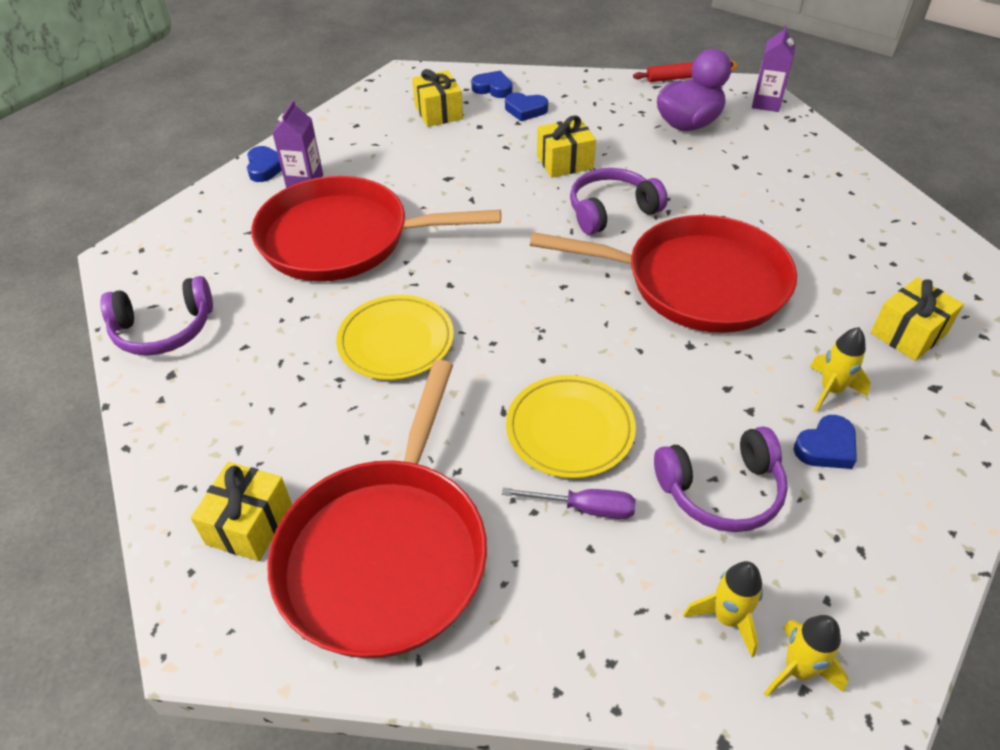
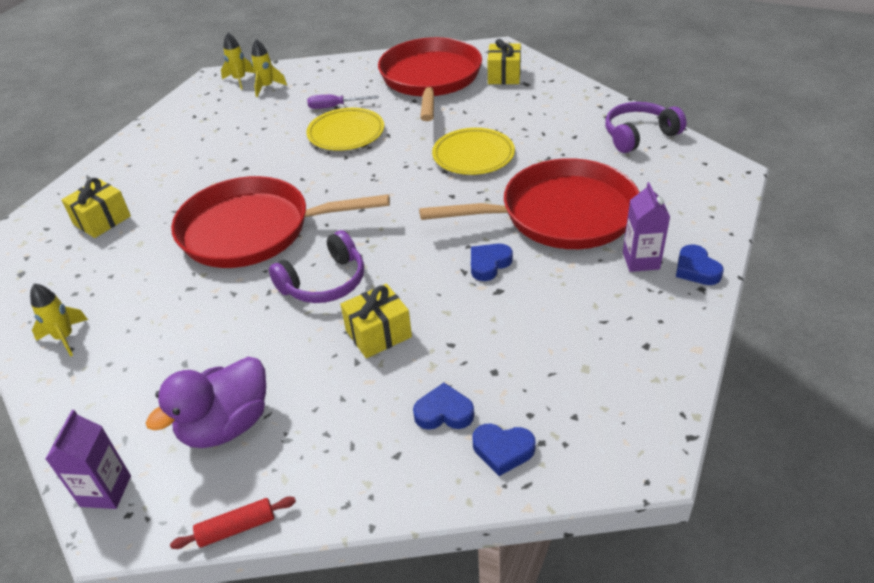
camera: 170 degrees right, 5 degrees down
(438, 112) = (556, 386): yellow gift -> none
(721, 491) = (260, 124): purple headphones -> none
(826, 447) = (193, 150): blue heart -> blue heart (489, 264)
(830, 390) = (177, 177): yellow rocket -> yellow rocket (65, 338)

